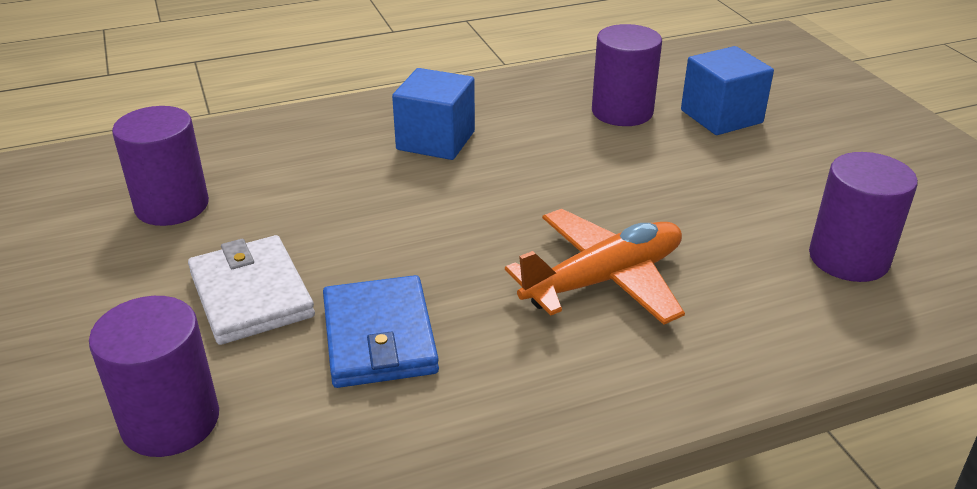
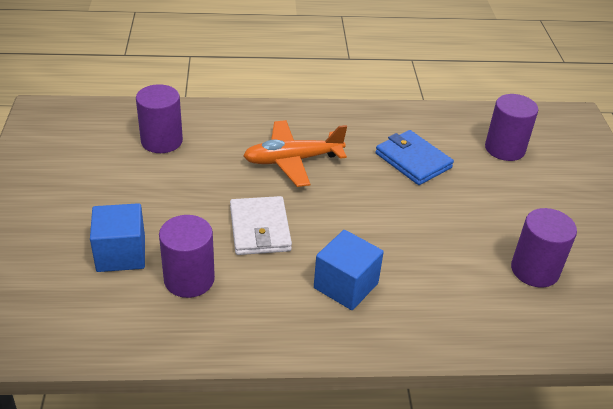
camera: 165 degrees left, 5 degrees up
(251, 294) = (476, 196): white wallet -> white wallet (259, 229)
(379, 337) = (413, 160): blue wallet -> blue wallet turned 45 degrees counterclockwise

